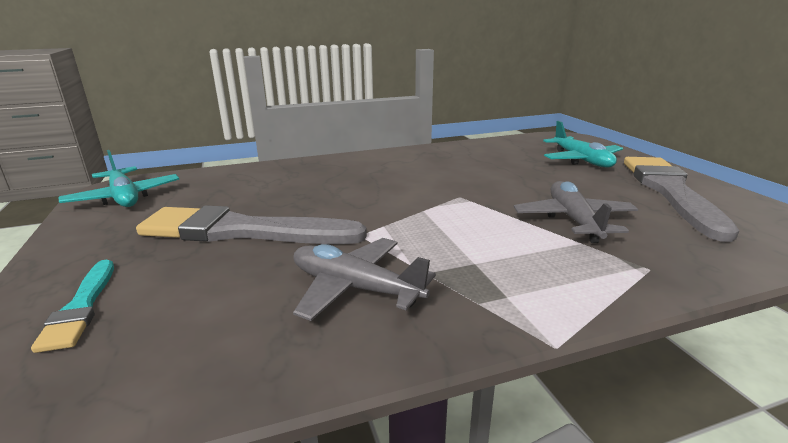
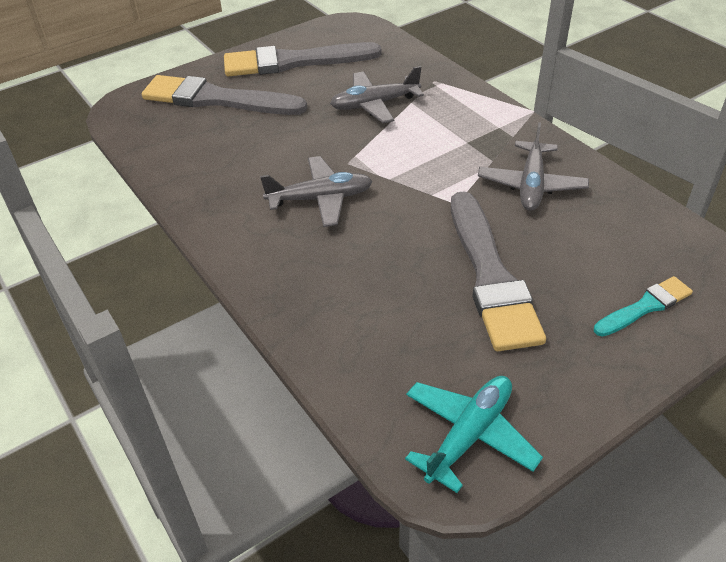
camera: 105 degrees left, 20 degrees up
(410, 182) = (320, 199): none -> grey plane
(581, 160) = (217, 99): turquoise plane -> grey brush

